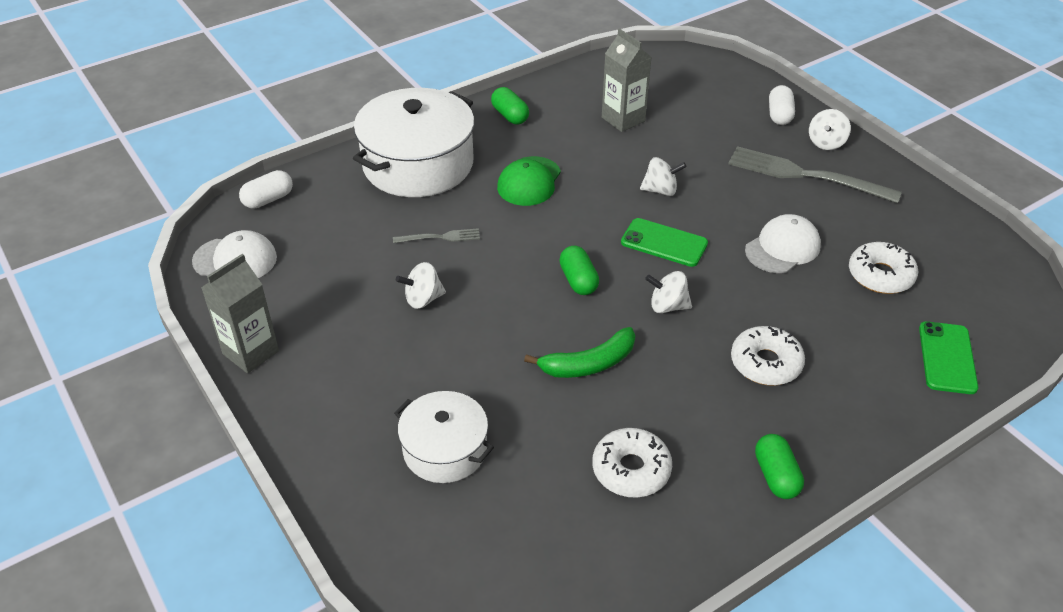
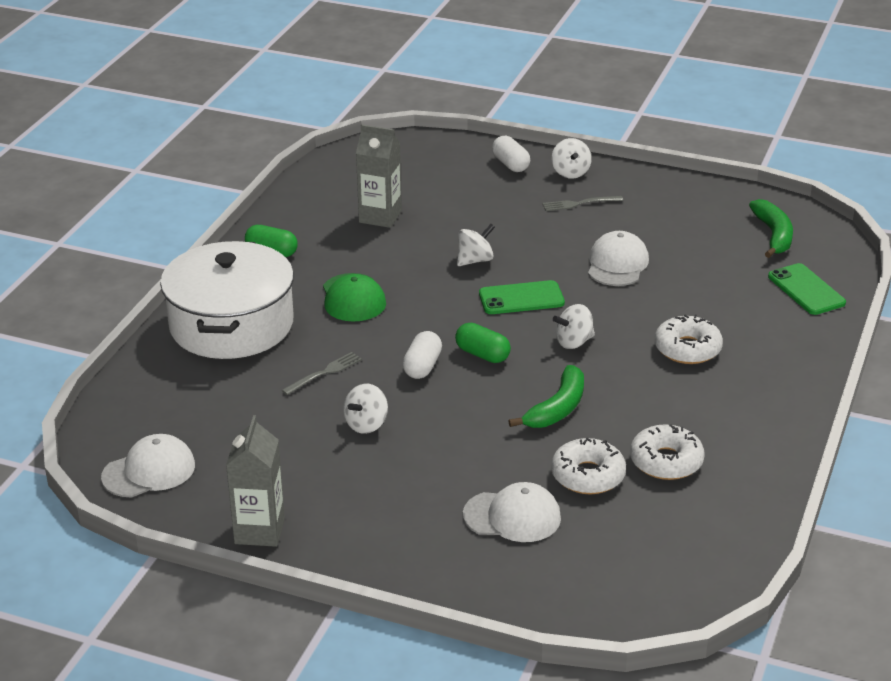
camera: 35 degrees left, 10 degrees down
(268, 199) = (117, 411): white capsule -> white capsule (422, 366)
(445, 449) = (512, 516): white pot -> white cap
(776, 476) = (768, 417): green capsule -> none
(804, 175) = (579, 204): grey fork -> grey fork, size x0.48
(880, 275) = (708, 254): white donut -> white donut (588, 475)
(967, 285) = (773, 235): none -> green banana

